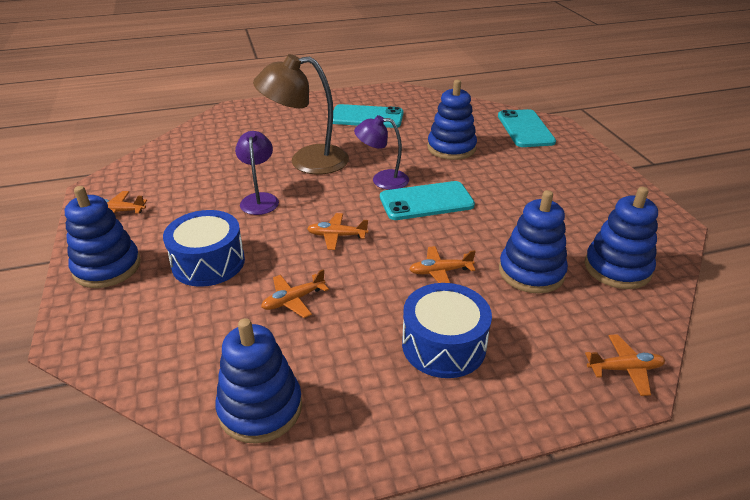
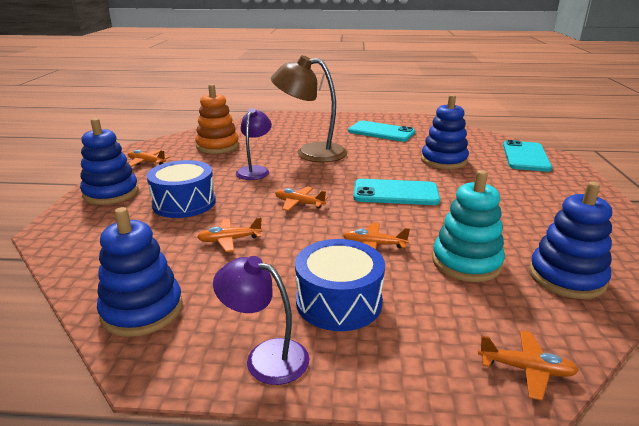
camera: 20 degrees right, 10 degrees down
(190, 170) = (217, 146): none -> orange stacking toy
(382, 180) = (366, 173): purple lamp -> purple lamp (265, 357)
(531, 272) = (466, 262): blue stacking toy -> turquoise stacking toy

